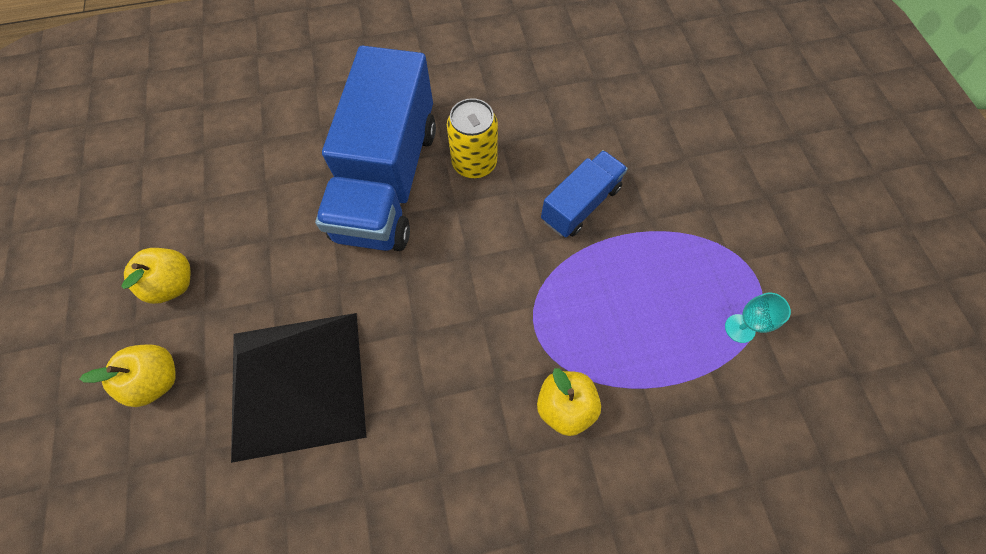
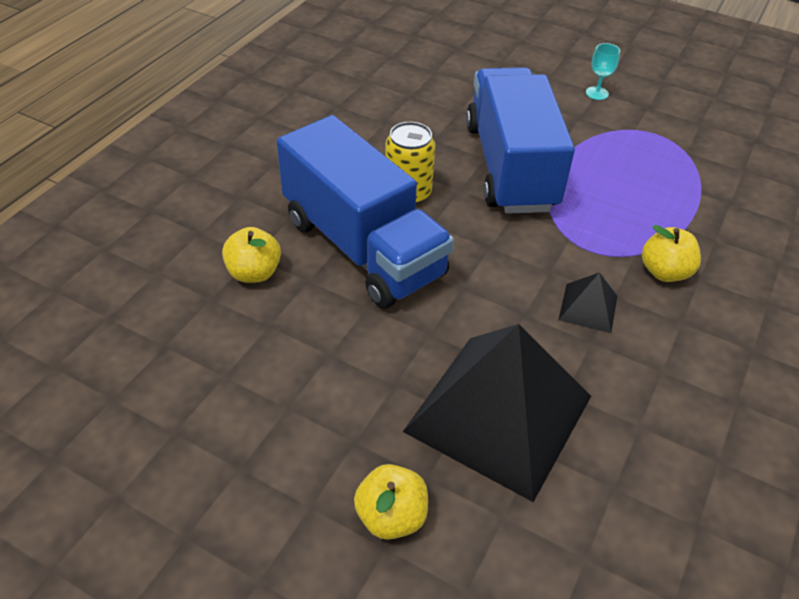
camera: 50 degrees left, 20 degrees down
(173, 284) = (296, 449): yellow apple -> yellow apple (254, 273)
(463, 372) = (588, 307): none -> black pyramid
(580, 204) = (510, 166): blue truck -> blue truck, size x1.96
(739, 328) = (682, 162): turquoise goblet -> turquoise goblet (597, 93)

